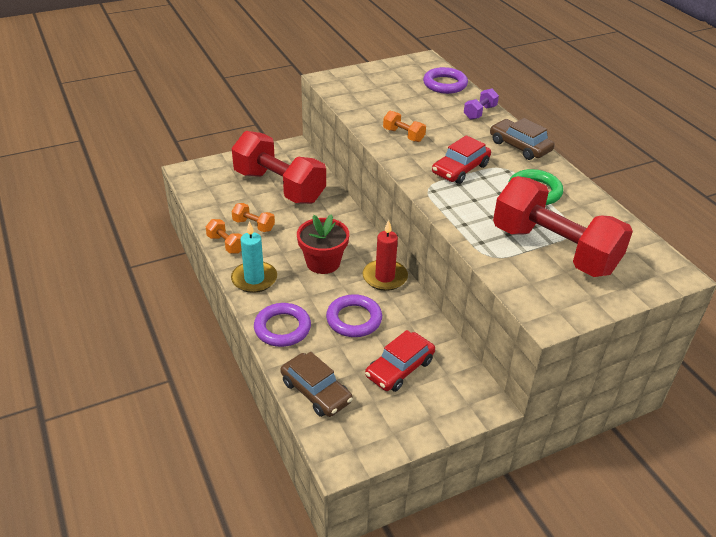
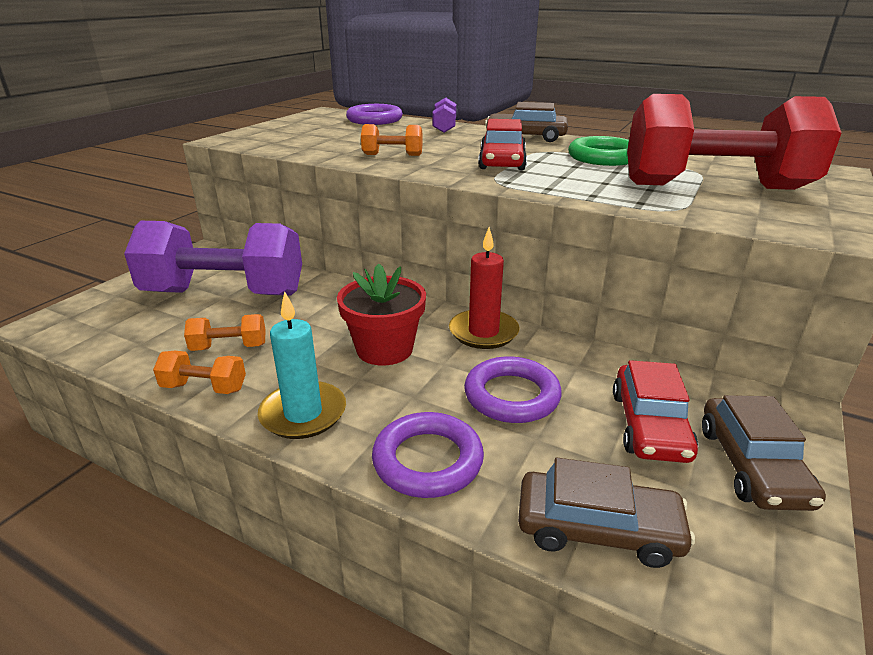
camera: 35 degrees left, 10 degrees down
(279, 187) = (225, 293): red dumbbell -> purple dumbbell
(419, 411) = (752, 465): none -> brown car

